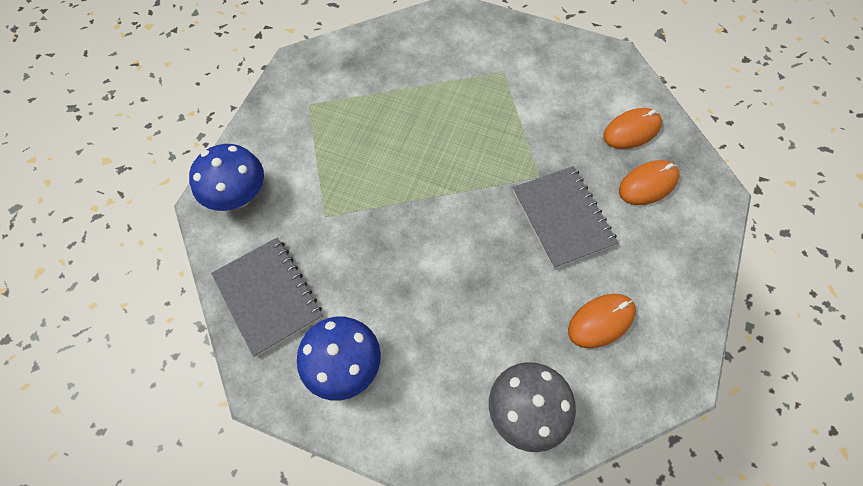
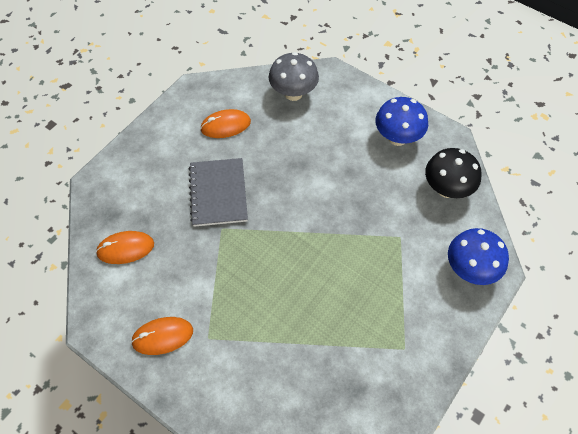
camera: 165 degrees left, 5 degrees down
(268, 296) = (446, 189): grey notebook -> black mushroom
(648, 184) = (141, 202): orange mouse -> orange mouse (162, 336)

